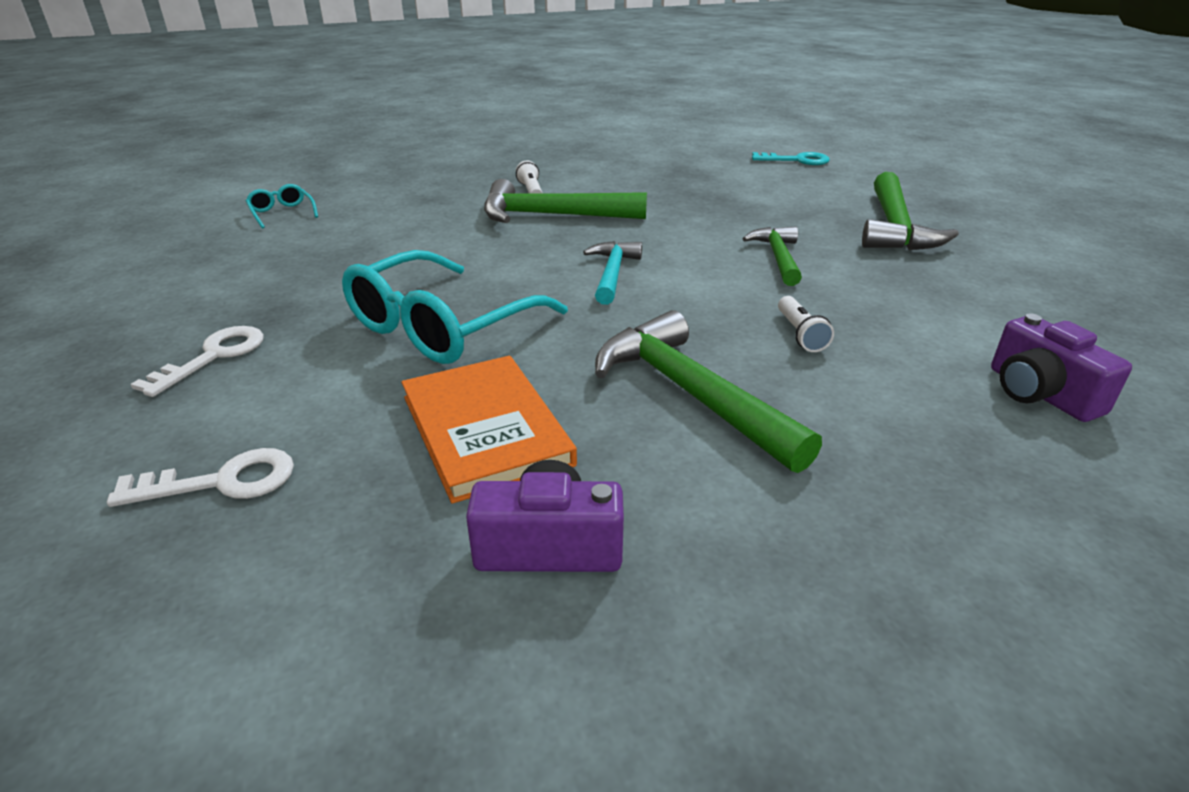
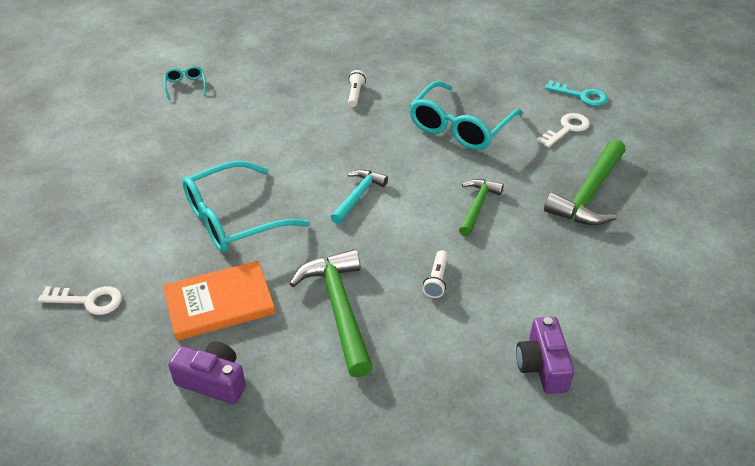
camera: 20 degrees right, 10 degrees up
(214, 356) = (109, 212): white key -> white key (567, 129)
(485, 430) = (219, 303): orange book -> orange book turned 75 degrees clockwise
(552, 216) = (354, 126): green hammer -> none
(687, 199) = (460, 127): none -> turquoise glasses

